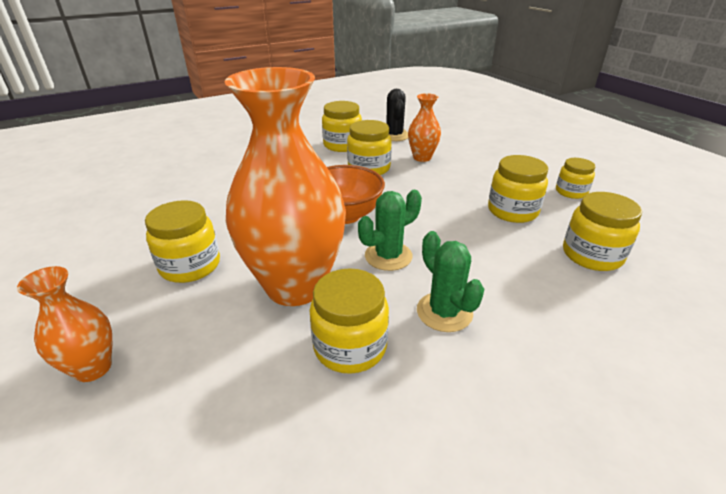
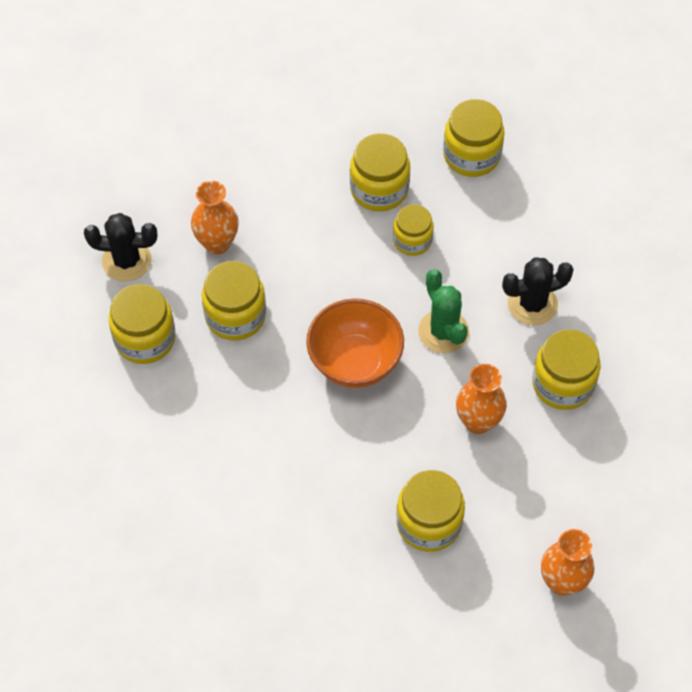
camera: 80 degrees left, 25 degrees up
(295, 286) = (478, 421): orange vase -> orange vase, size x0.47
(444, 312) = (532, 304): green cactus -> black cactus
(571, 192) = (349, 114): yellow jar -> yellow jar (412, 240)

